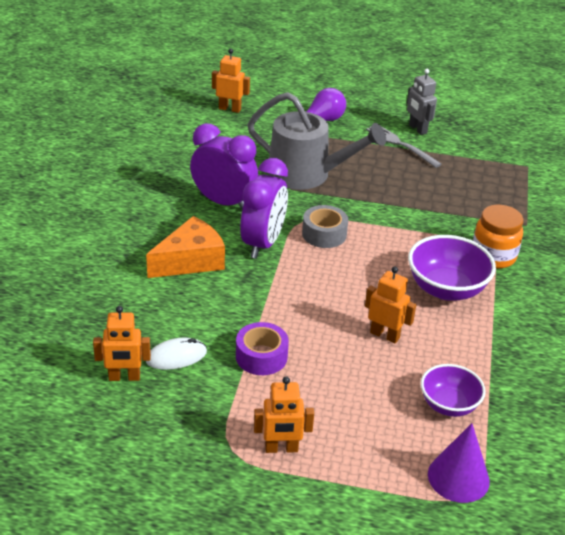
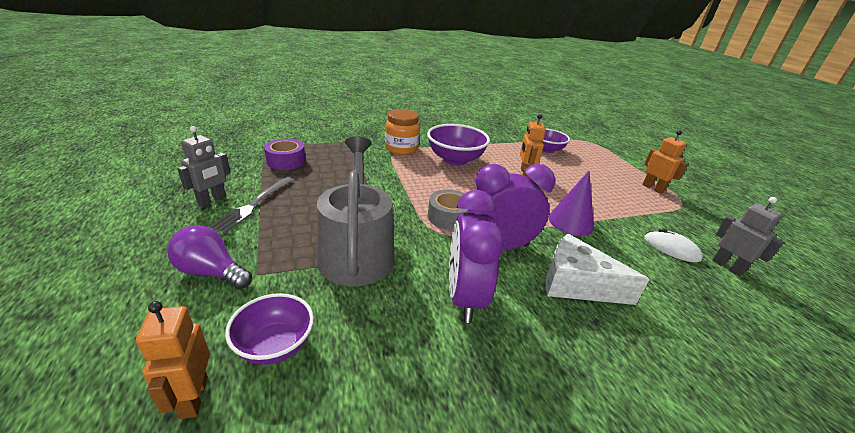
camera: 120 degrees left, 5 degrees down
(124, 377) = (727, 266): orange robot -> grey robot
(191, 261) = (577, 284): orange cheese -> white cheese
(243, 131) = (275, 345): none -> purple bowl
(261, 356) = (610, 211): purple tape -> purple tape (286, 161)
(458, 477) = (584, 144): purple cone -> purple cone (570, 222)

